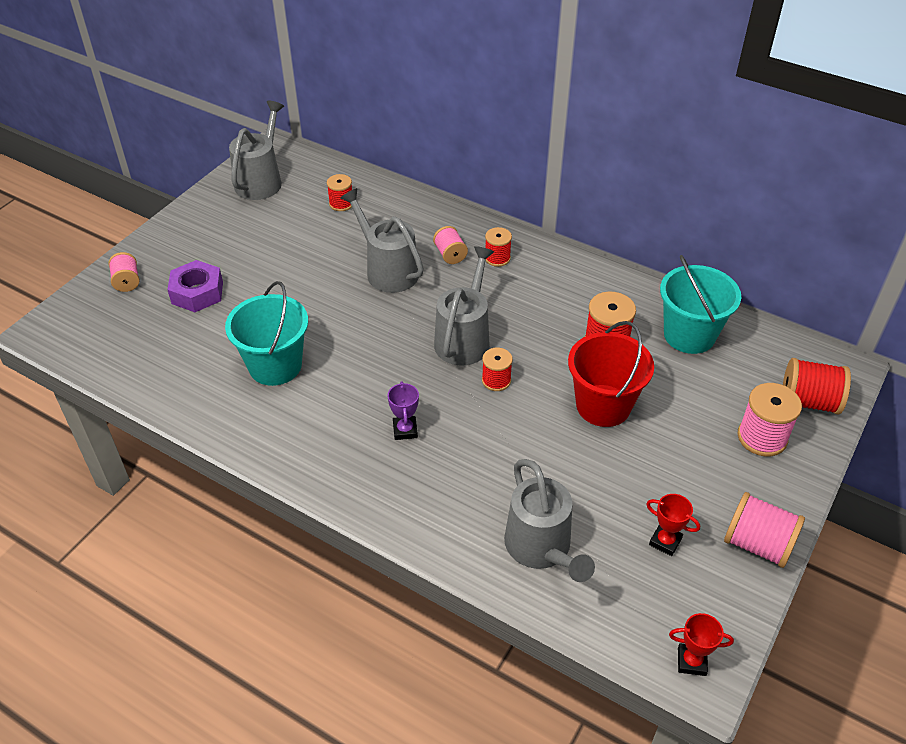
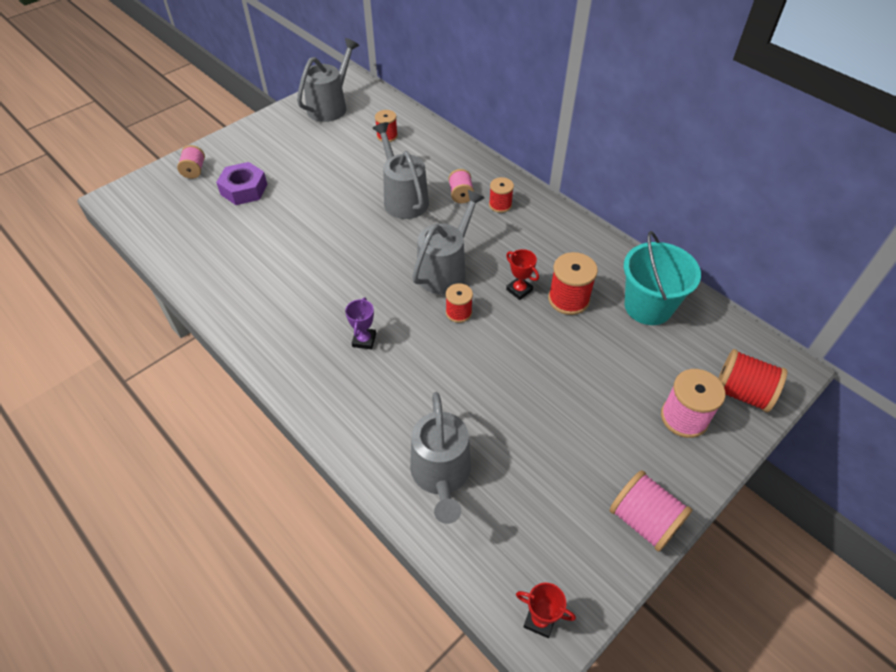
camera: 15 degrees right, 5 degrees up
(275, 366) = (280, 262): turquoise bucket -> none
(603, 405) = (545, 355): red bucket -> none
(665, 541) = (556, 496): red trophy -> red trophy (519, 290)

